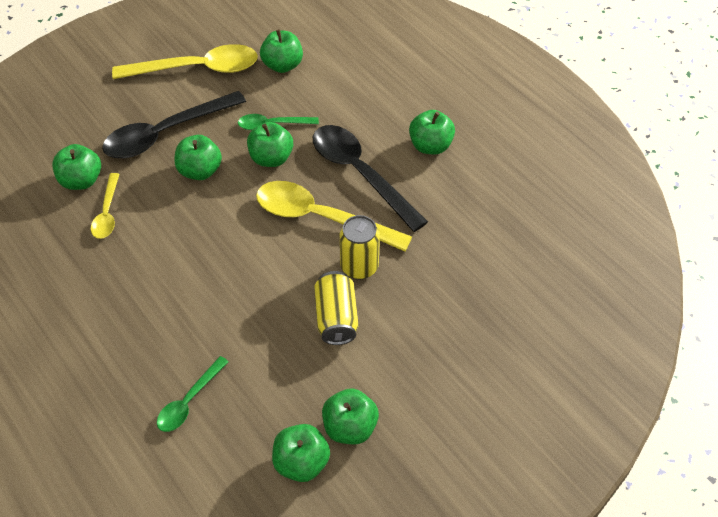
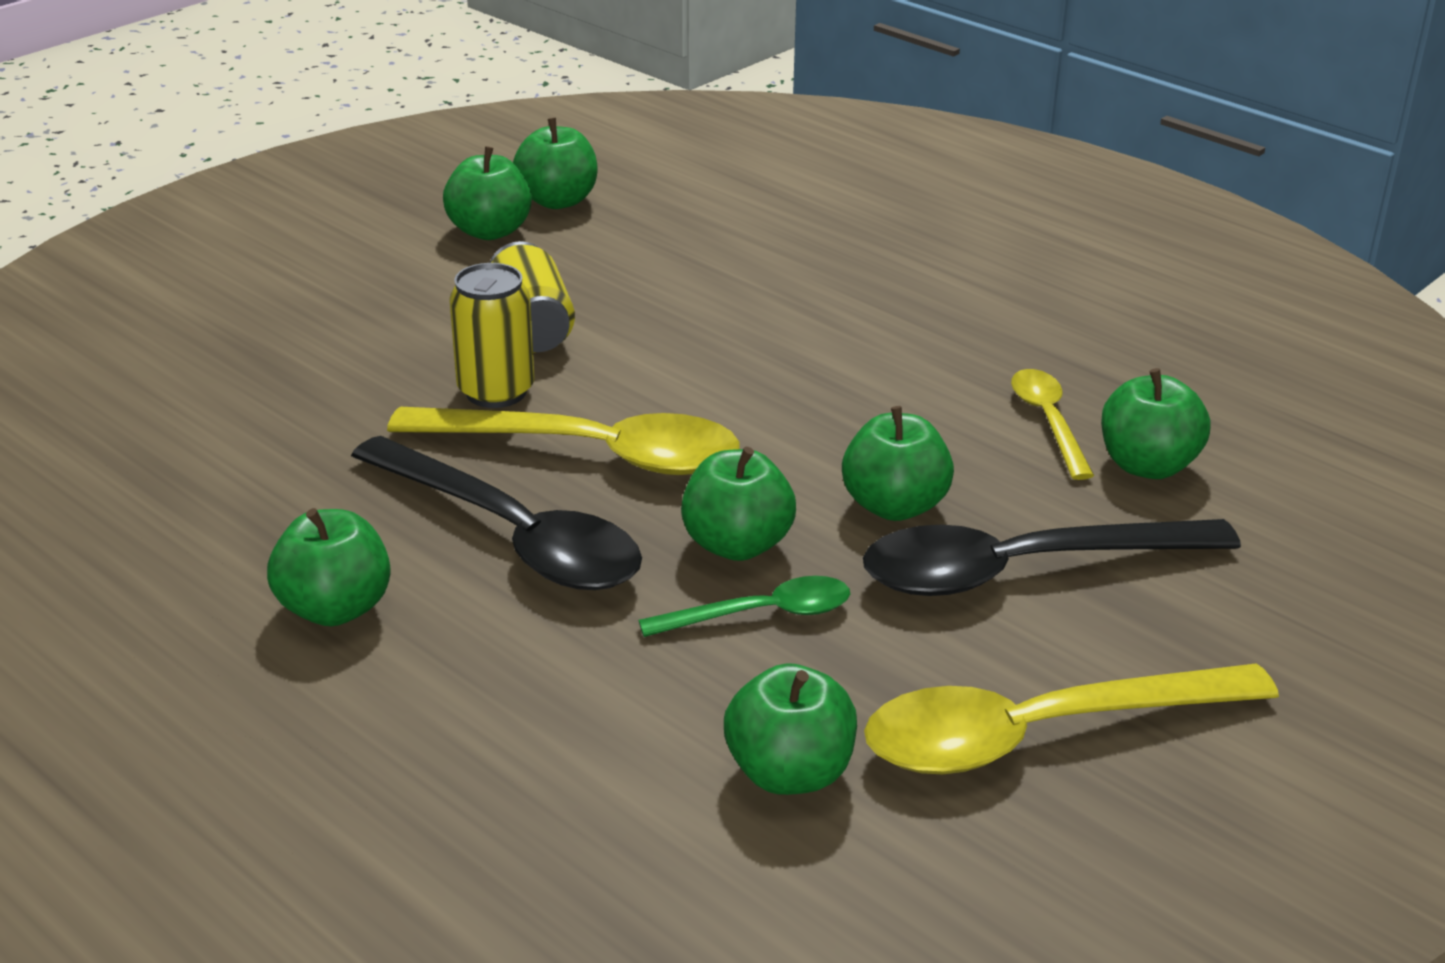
camera: 170 degrees right, 20 degrees down
(166, 133) = (1022, 570): black spoon -> black spoon turned 150 degrees counterclockwise
(189, 401) = (749, 234): green spoon -> none

